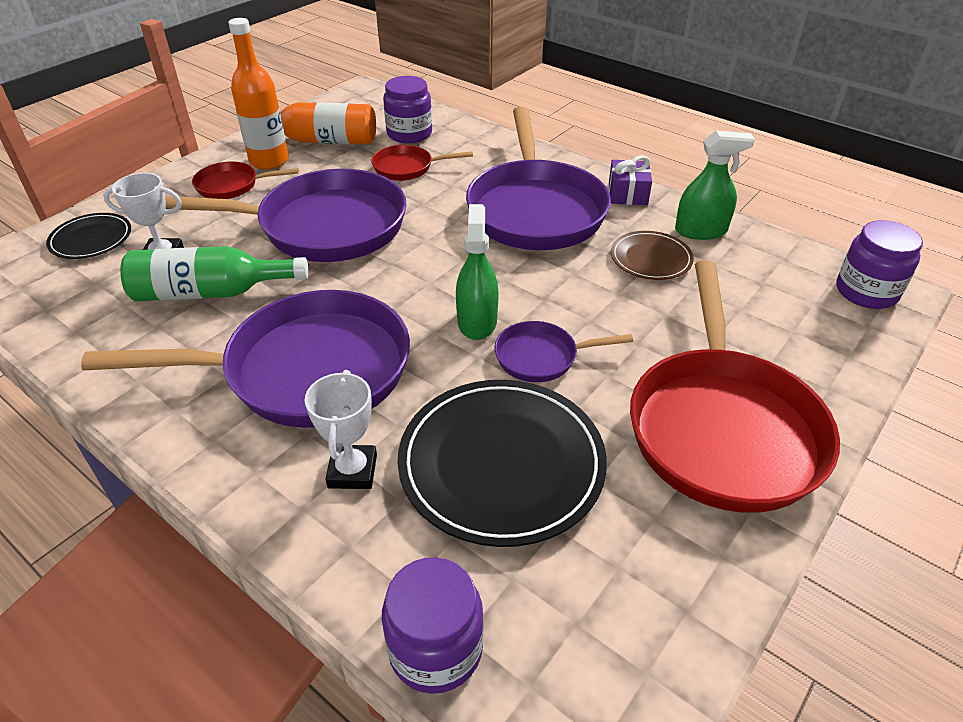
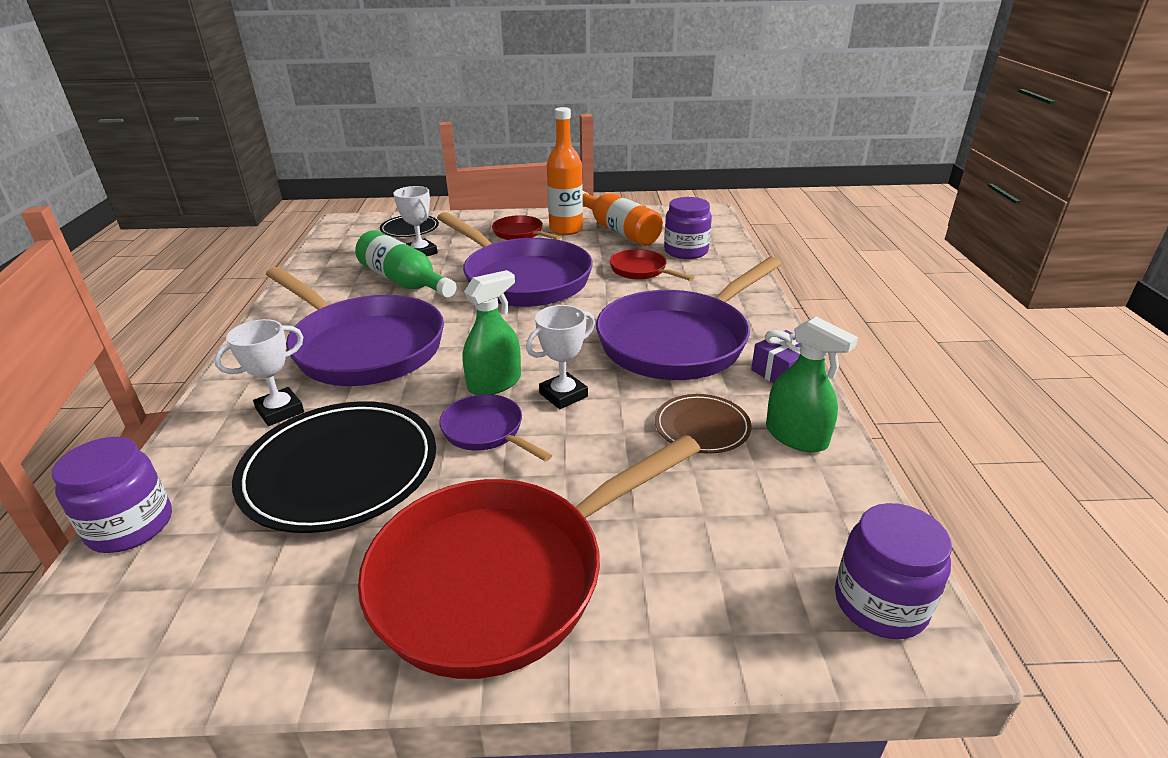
camera: 50 degrees right, 10 degrees down
(538, 296) = (563, 395): none -> white trophy

